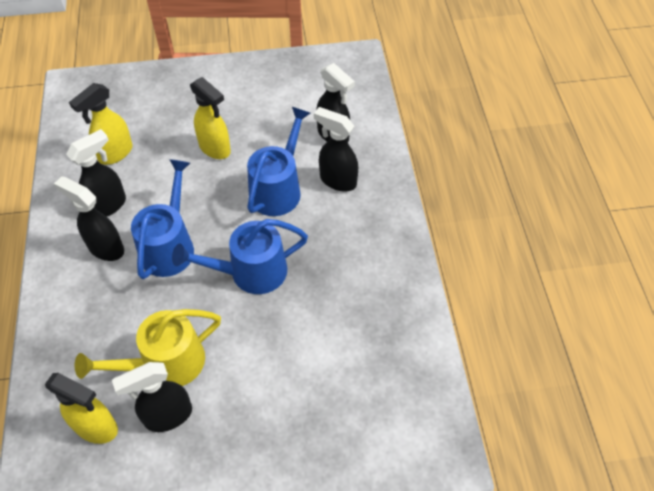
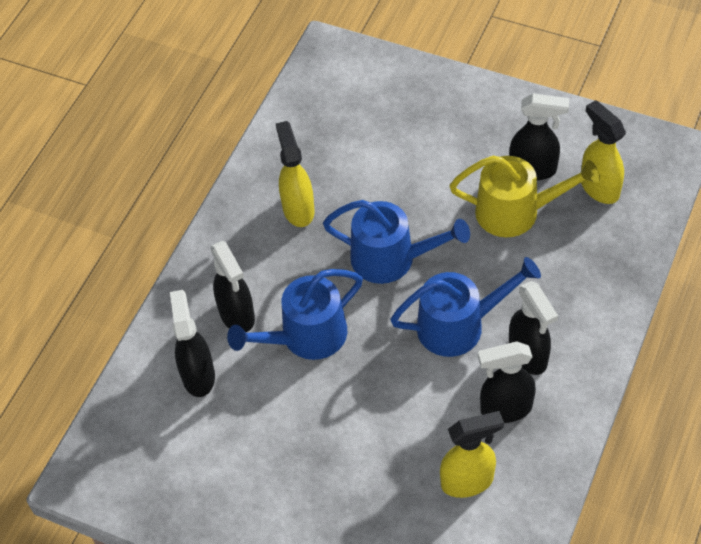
camera: 145 degrees left, 0 degrees up
(169, 246) = (459, 325): blue watering can -> blue watering can turned 150 degrees counterclockwise
(215, 148) = (344, 426): yellow spray bottle -> yellow spray bottle (298, 209)

